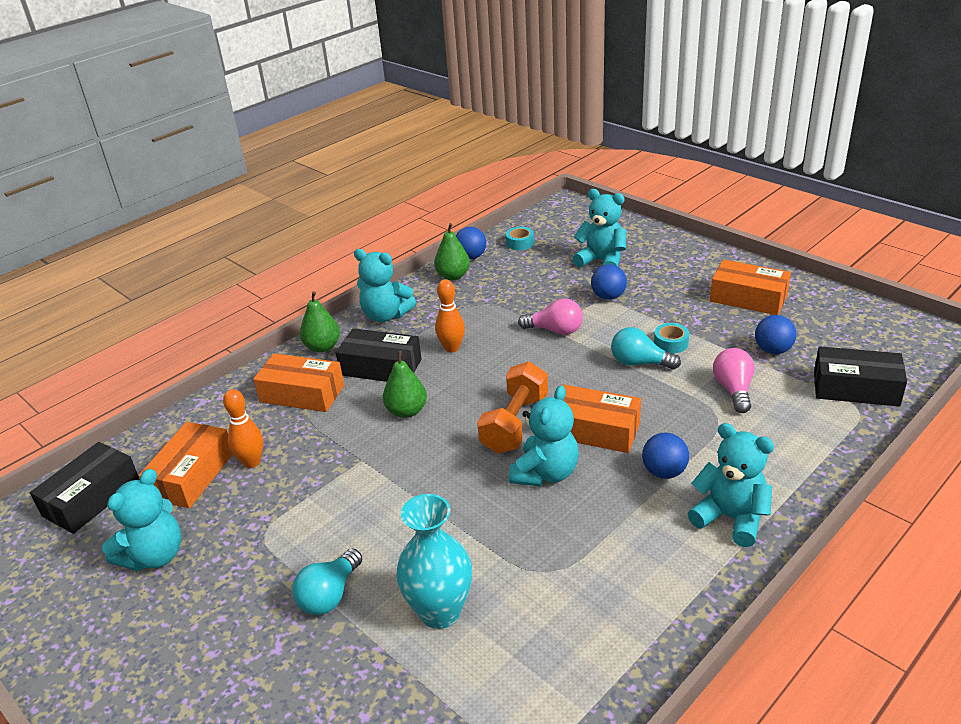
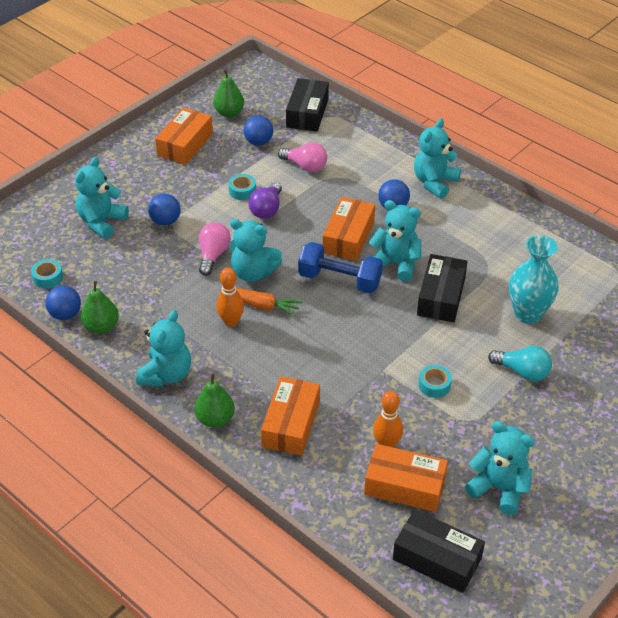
camera: 95 degrees left, 10 degrees up
(327, 504) = (434, 385): none -> turquoise tape
(381, 367) = (255, 370): black box -> black box (441, 296)
(407, 411) = (321, 346): green pear -> green pear (229, 113)
(475, 366) = (261, 305): none -> orange carrot
(515, 424) = (339, 280): orange dumbbell -> blue dumbbell
(527, 358) = (253, 272): none -> turquoise teddy bear
(640, 363) = (267, 209): turquoise light bulb -> purple light bulb
(734, 390) = (305, 166): pink light bulb -> pink light bulb turned 150 degrees counterclockwise

